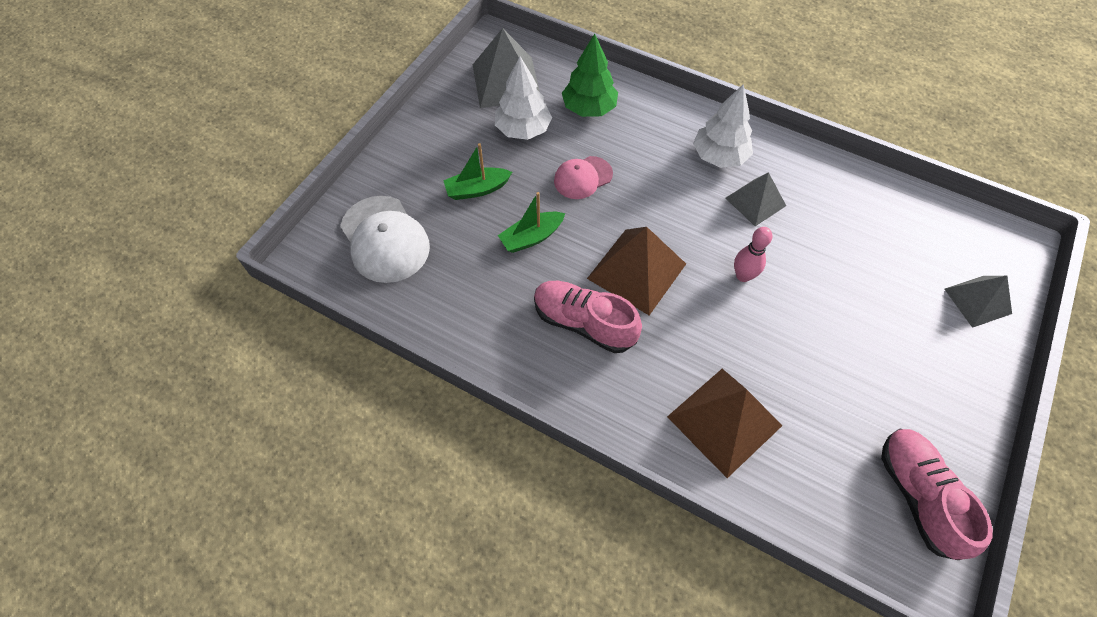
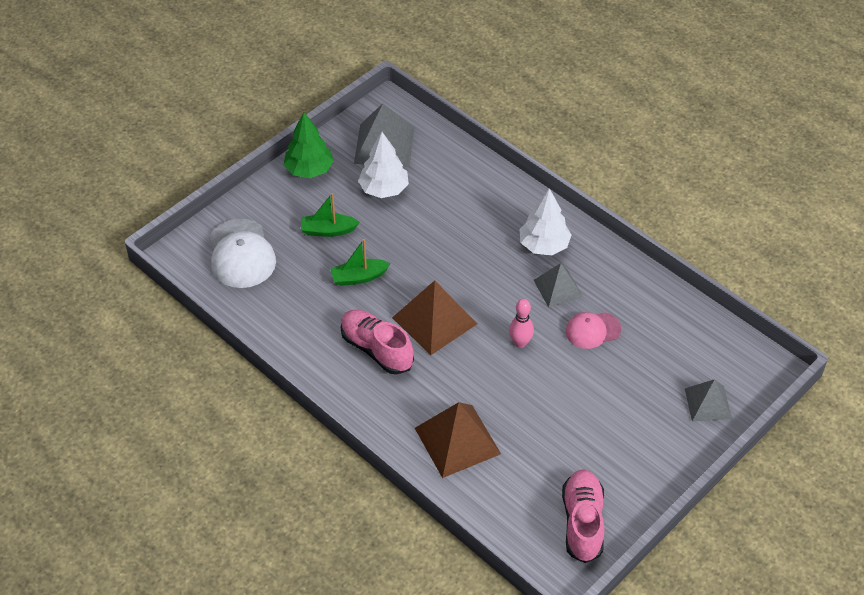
camera: 15 degrees right, 10 degrees down
(583, 178) = (419, 239): pink cap -> pink cap (592, 330)
(589, 108) = (447, 182): green tree -> green tree (309, 170)

